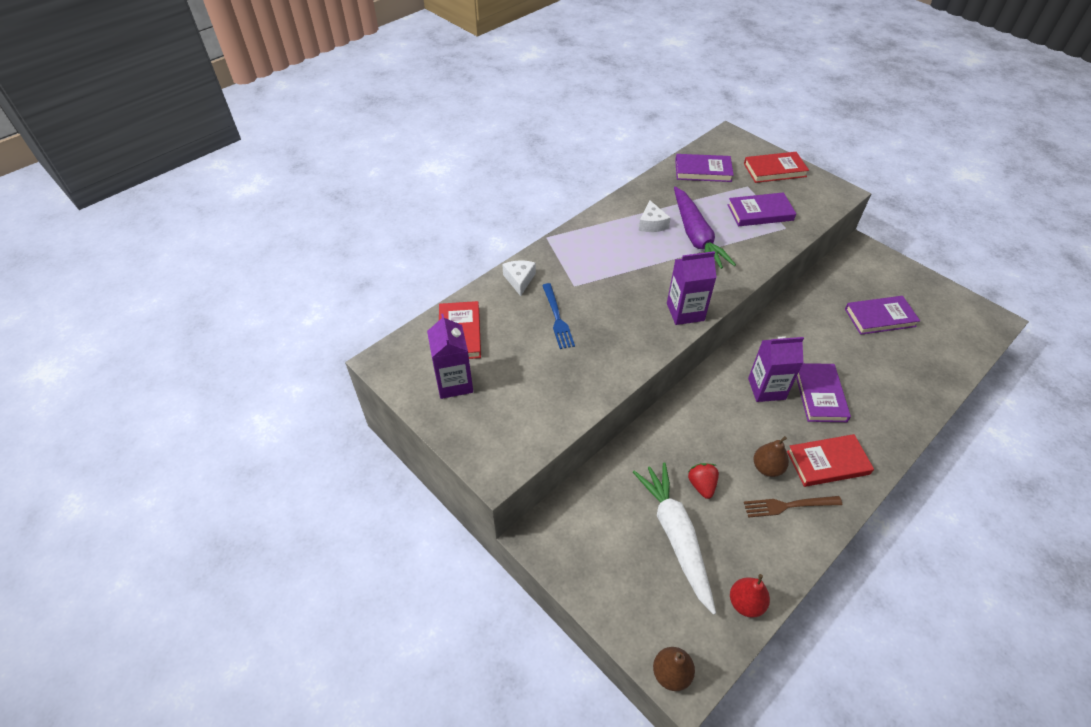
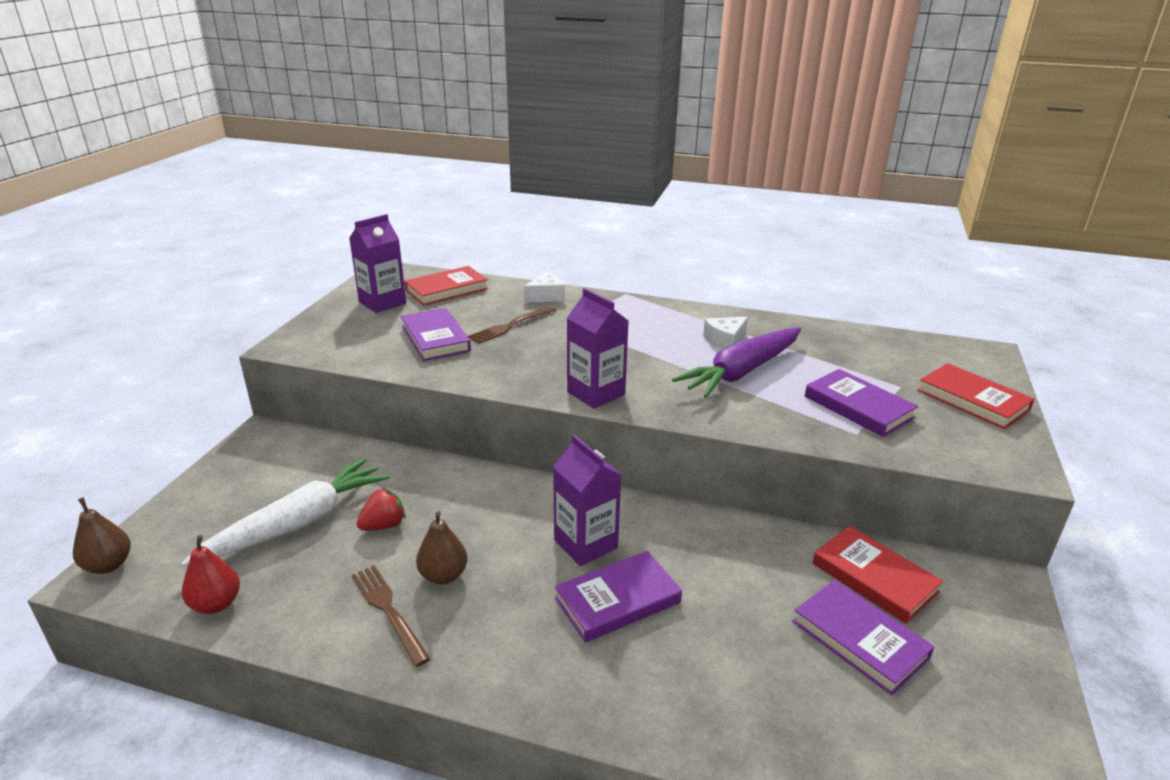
camera: 60 degrees right, 20 degrees down
(557, 319) = (510, 326): blue fork -> brown fork
(703, 171) = (878, 350): purple book -> purple book (435, 338)
(827, 462) = (489, 636): red book -> red book (874, 577)

